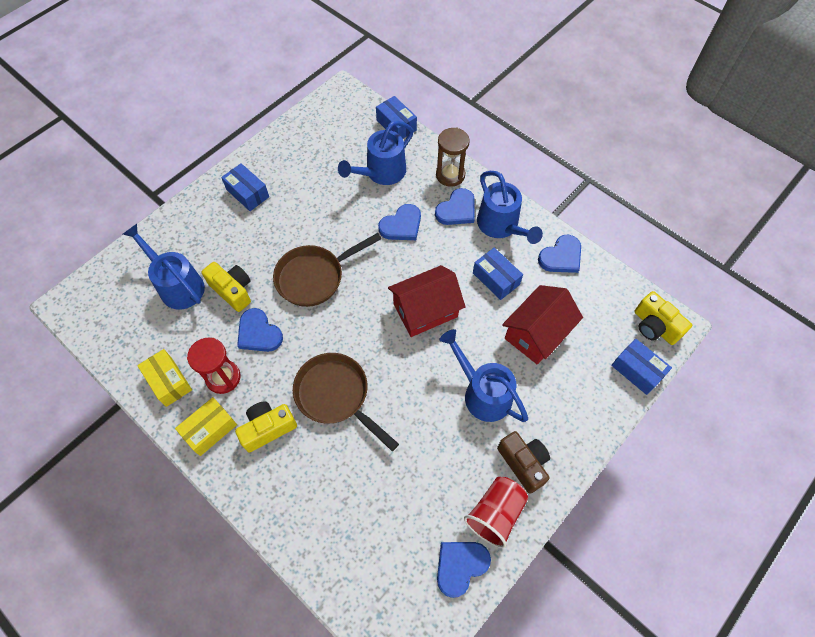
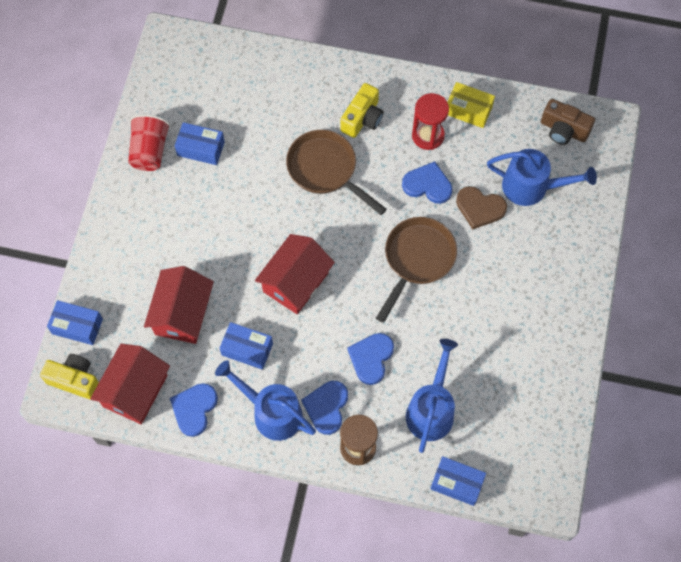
camera: 150 degrees right, 5 degrees up
(210, 429) = (406, 95): yellow box -> none
(232, 290) = (480, 208): yellow camera -> brown heart
(247, 193) = (547, 310): blue box -> blue box (201, 149)
(336, 396) = (326, 170): brown pan -> brown pan turned 150 degrees counterclockwise
(460, 566) = (159, 105): blue heart -> none
(482, 392) = (206, 235): blue watering can -> none
(523, 463) = (144, 197): brown camera -> brown camera (563, 130)
(605, 293) = (135, 391): none -> red house

